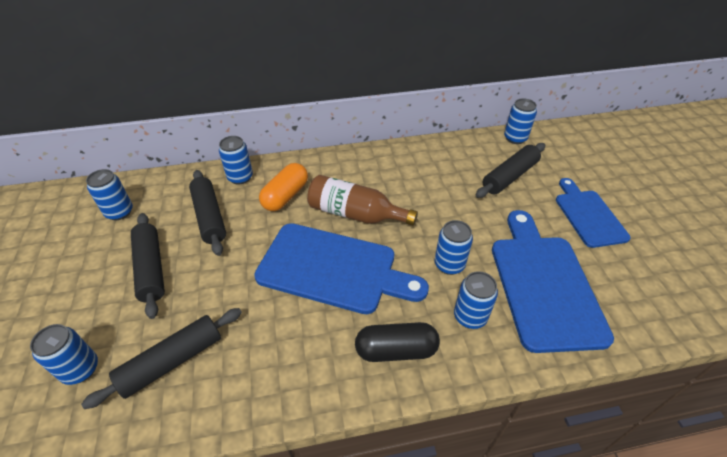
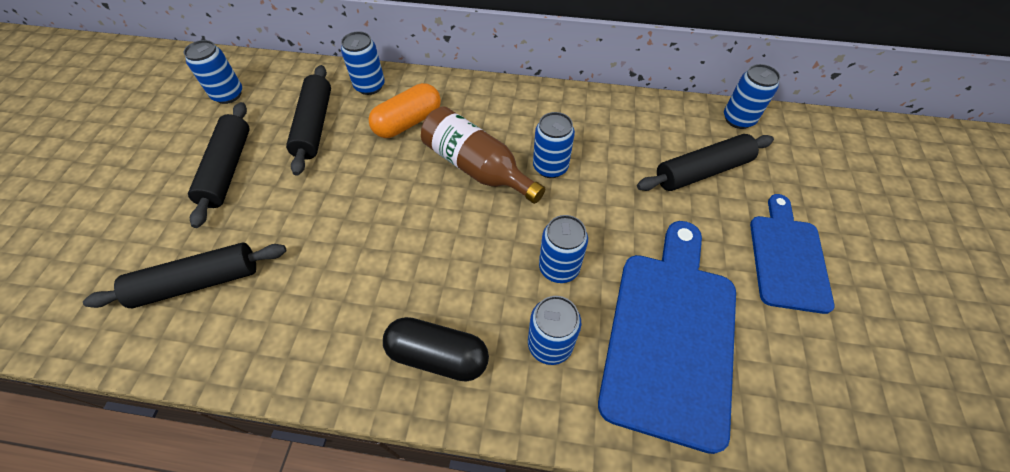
camera: 20 degrees right, 10 degrees up
(80, 369) = (111, 260): blue can -> blue can (550, 167)
(333, 269) = (416, 229): blue cutting board -> none

